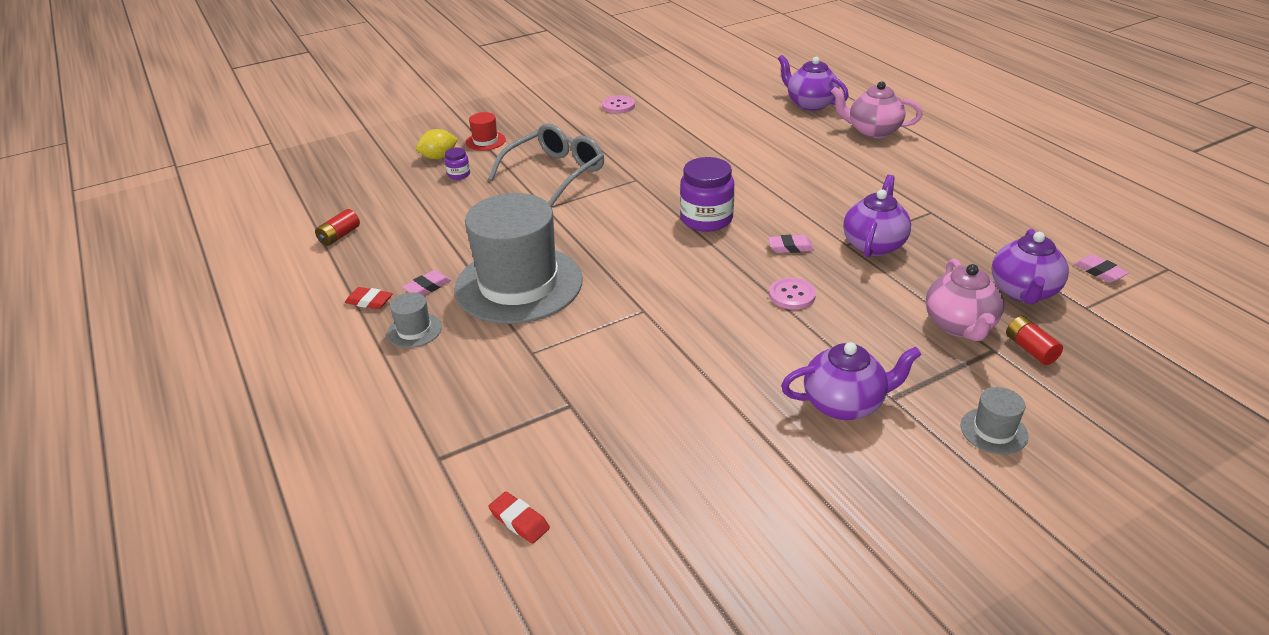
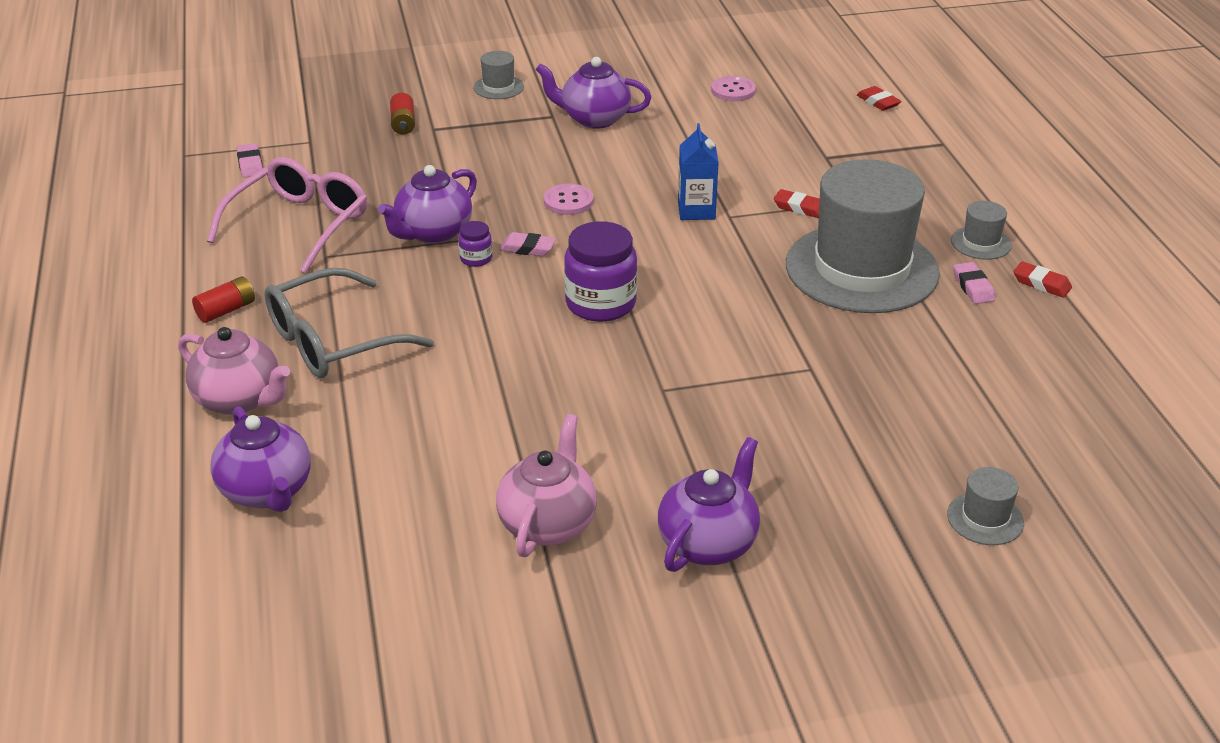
camera: 165 degrees left, 0 degrees up
(339, 236) = (1114, 385): red battery -> red battery (226, 310)
(427, 287) = (973, 287): pink eraser -> pink eraser turned 75 degrees counterclockwise
(439, 157) = (985, 518): yellow lemon -> grey hat
(459, 174) = (945, 466): purple jar -> purple jar (476, 258)
(485, 141) = (898, 542): red hat -> none
(555, 173) = (783, 432): grey glasses -> grey glasses (333, 341)
(582, 333) = (800, 208): none -> red eraser
(618, 106) = (617, 584): pink button -> pink button (733, 90)
(675, 310) = (696, 210): none -> blue carton
(960, 325) = (439, 149): pink teapot -> pink teapot (548, 523)
(981, 230) = (299, 224): none -> pink glasses
(1023, 292) = (345, 162): purple teapot -> purple teapot (708, 542)

